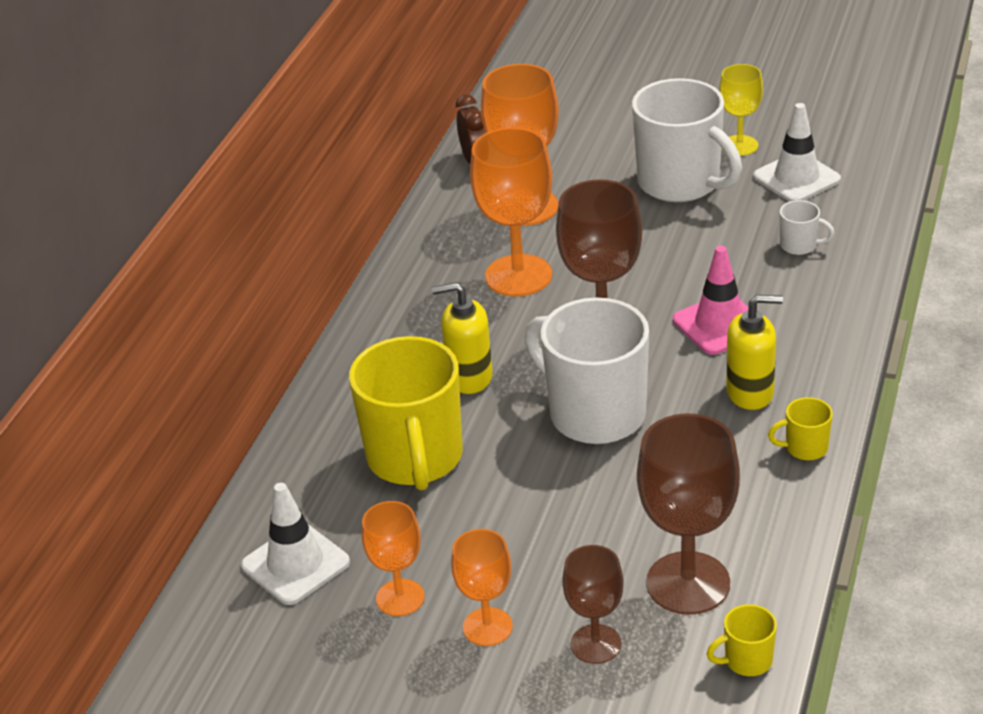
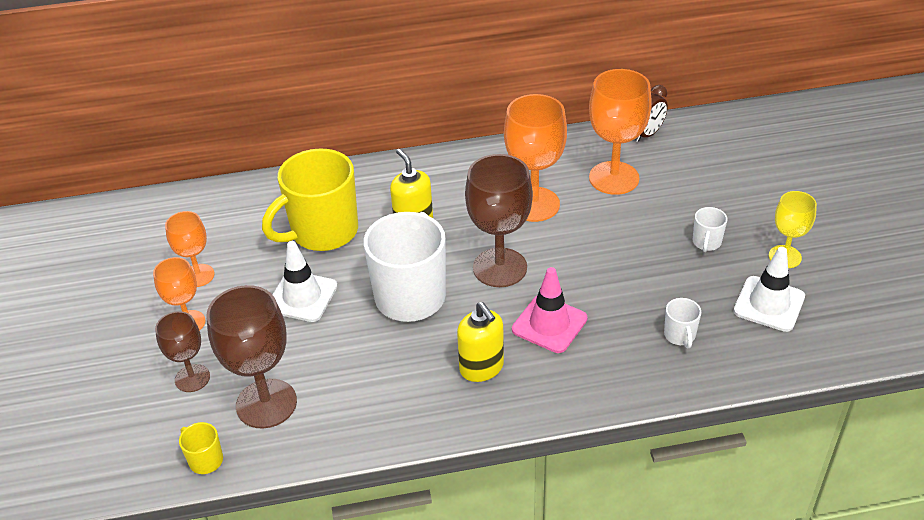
camera: 60 degrees right, 5 degrees up
(295, 564) = (208, 222): white traffic cone -> white traffic cone (302, 297)
(681, 183) = (706, 243): white mug -> white mug, size x0.42
(805, 448) = (437, 419): yellow mug -> none

